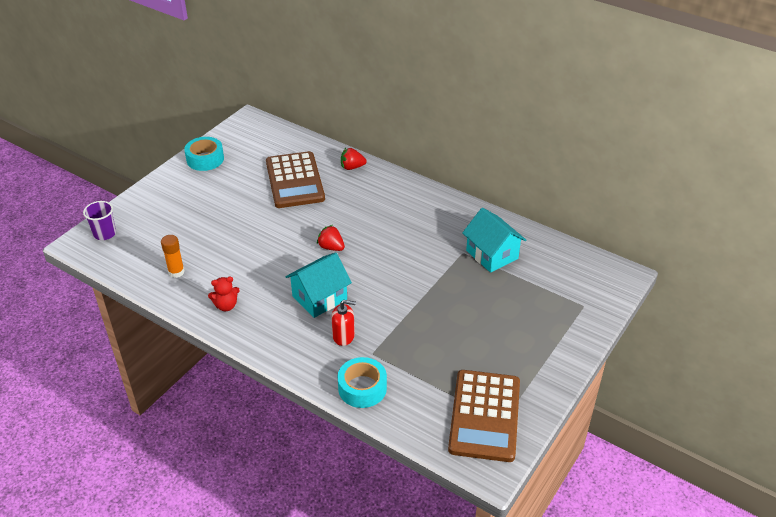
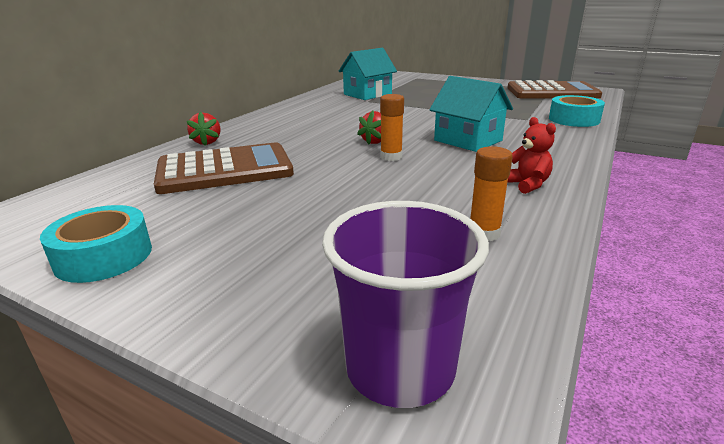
camera: 95 degrees left, 15 degrees down
(105, 233) = (400, 368): purple cup -> purple cup, size x1.57
(295, 252) = (391, 157): none -> orange glue stick
(343, 336) = (516, 128): red soap dispenser -> none

